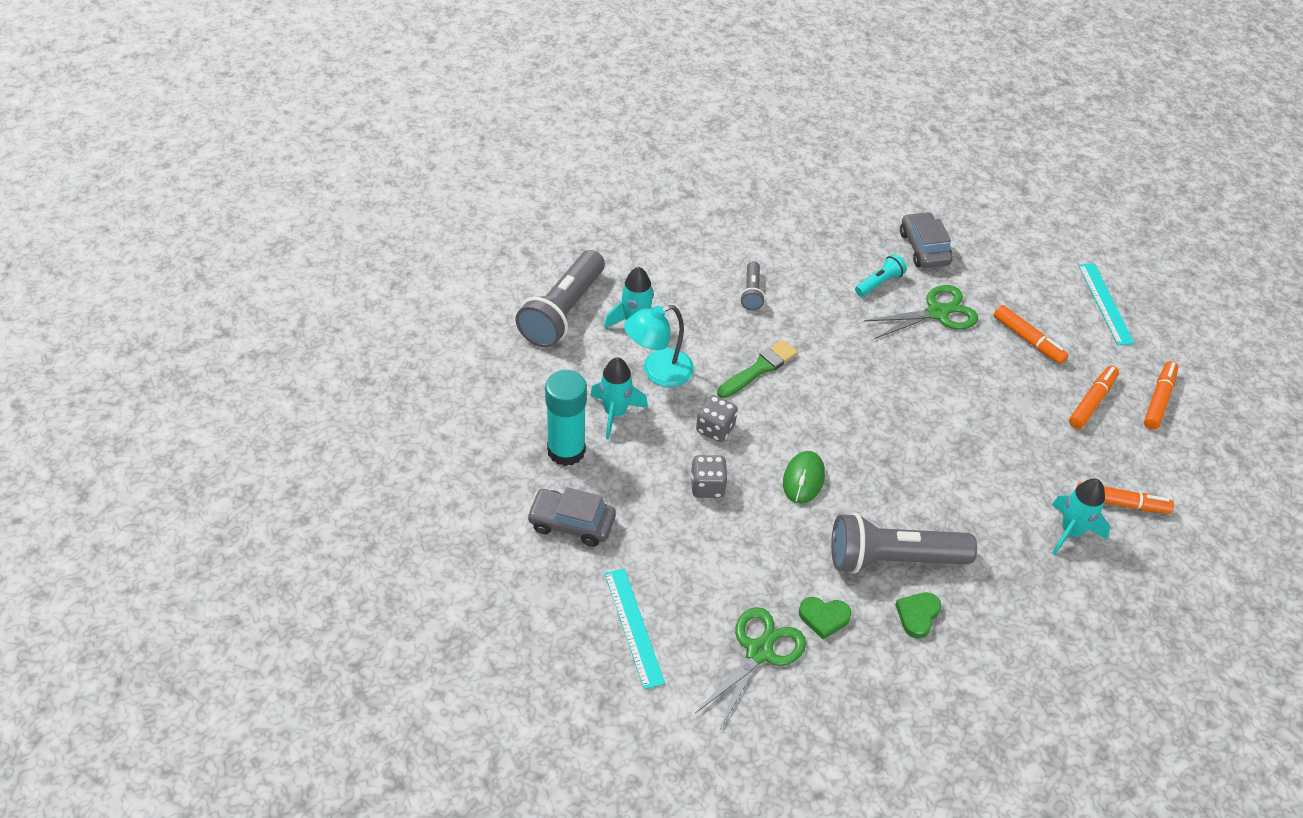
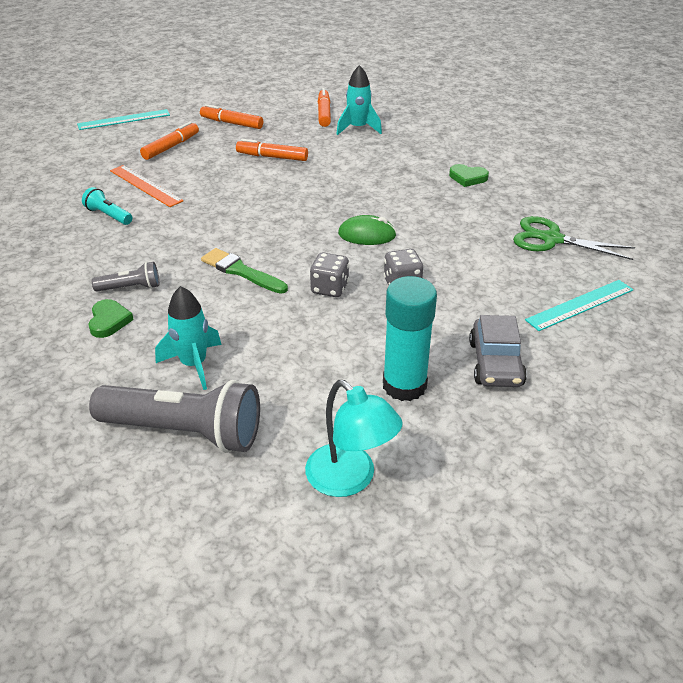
camera: 100 degrees left, 10 degrees down
(615, 413) = (336, 358): turquoise rocket -> none
(658, 372) = (265, 336): turquoise lamp -> turquoise lamp (350, 479)
(824, 618) = (498, 214): green heart -> green heart (109, 321)
(892, 559) = (424, 190): grey flashlight -> none
(924, 248) = (58, 196): grey car -> none
(937, 313) = (145, 185): green scissors -> orange ruler
(1158, 400) = (222, 102): orange marker -> orange marker (272, 157)

